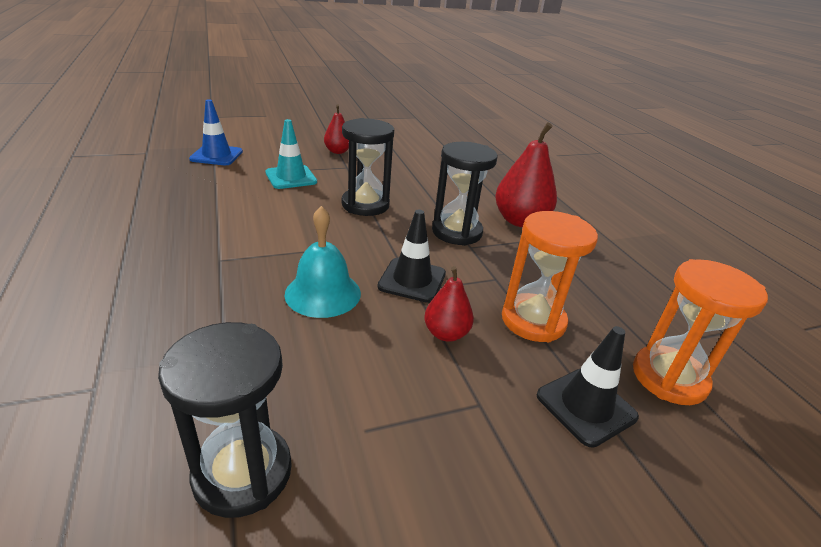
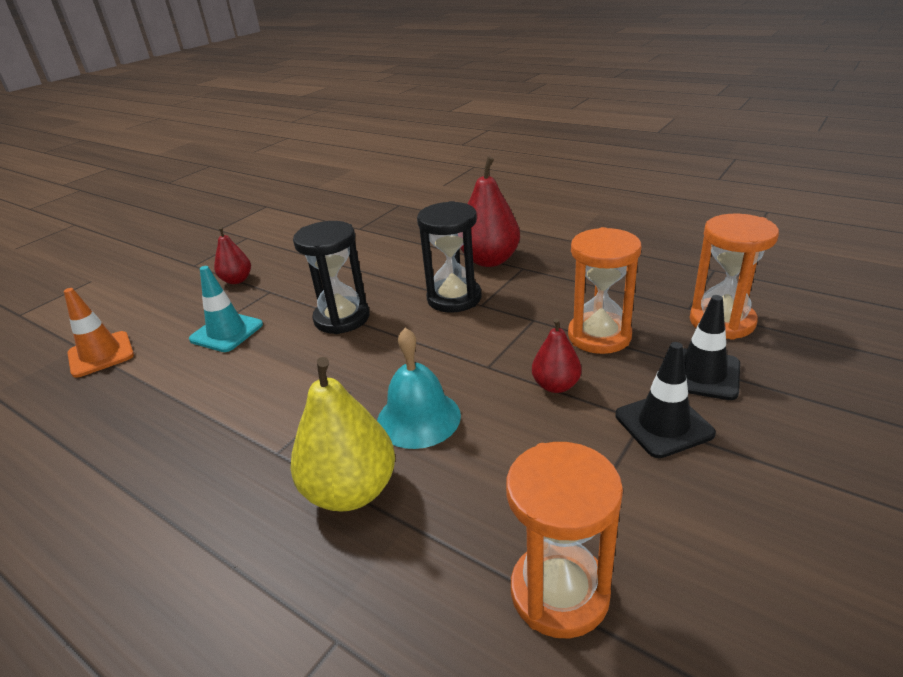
camera: 30 degrees left, 0 degrees up
(216, 155) = (101, 354): blue traffic cone -> orange traffic cone
(223, 309) = (351, 491): none -> yellow pear
(242, 473) = (559, 592): black hourglass -> orange hourglass
(412, 280) = (474, 360): black traffic cone -> black traffic cone (663, 424)

